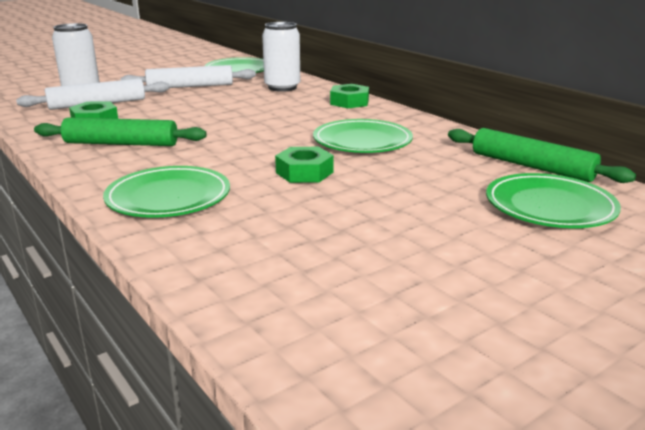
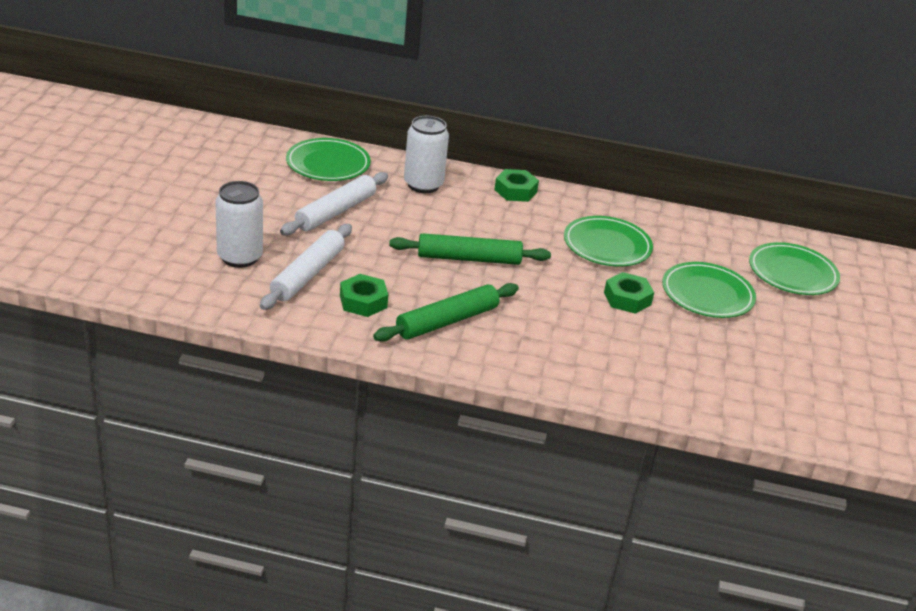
camera: 45 degrees left, 10 degrees up
(168, 197) = (592, 363): green plate -> green plate (707, 294)
(532, 166) = (738, 234): green rolling pin -> green rolling pin (469, 258)

